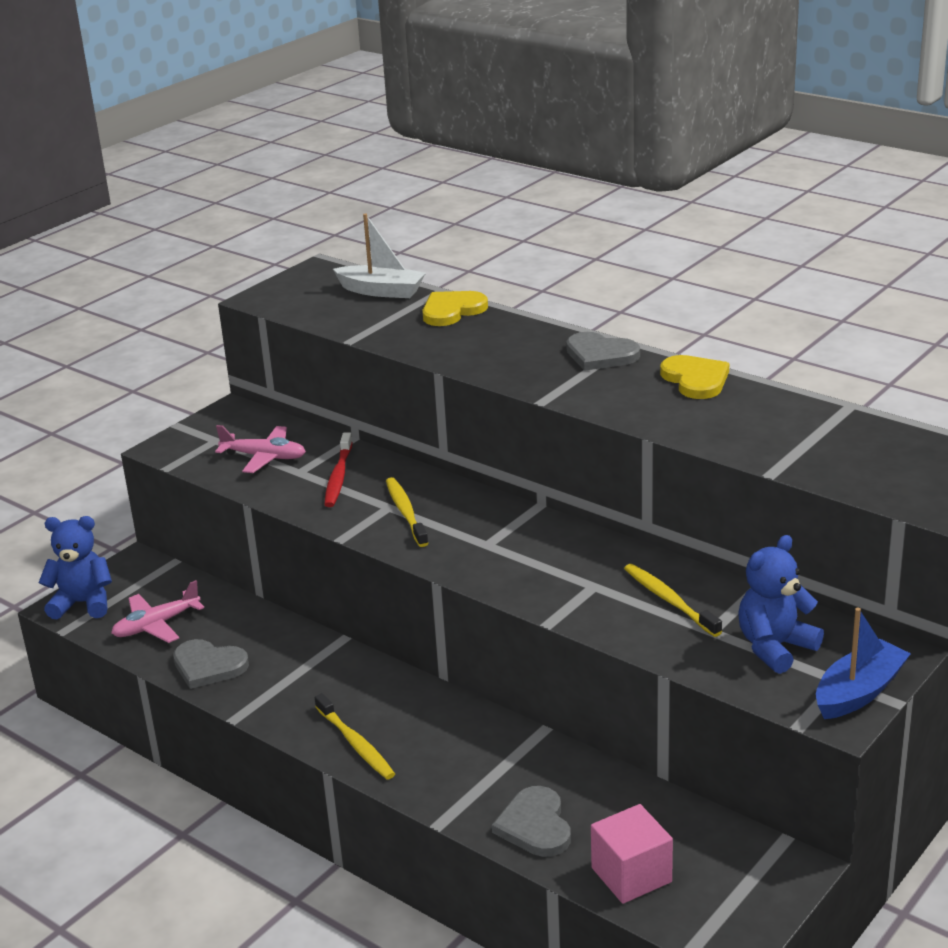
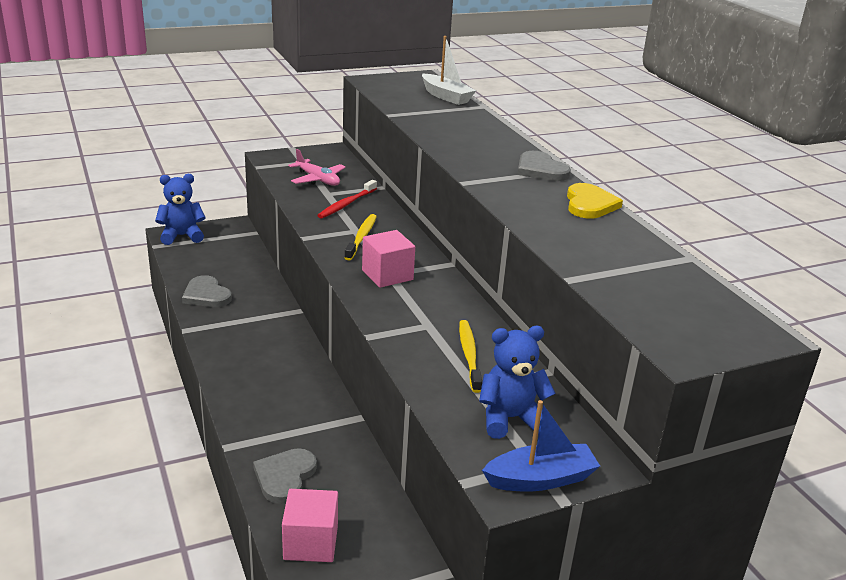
camera: 25 degrees right, 0 degrees up
(83, 603) = (182, 236): blue teddy bear -> blue teddy bear turned 45 degrees counterclockwise
(156, 625) = (205, 262): pink plane -> none
(356, 744) = (235, 375): yellow toothbrush -> none
(452, 311) = (475, 118): yellow heart -> none
(487, 546) = (387, 275): none -> pink cube

